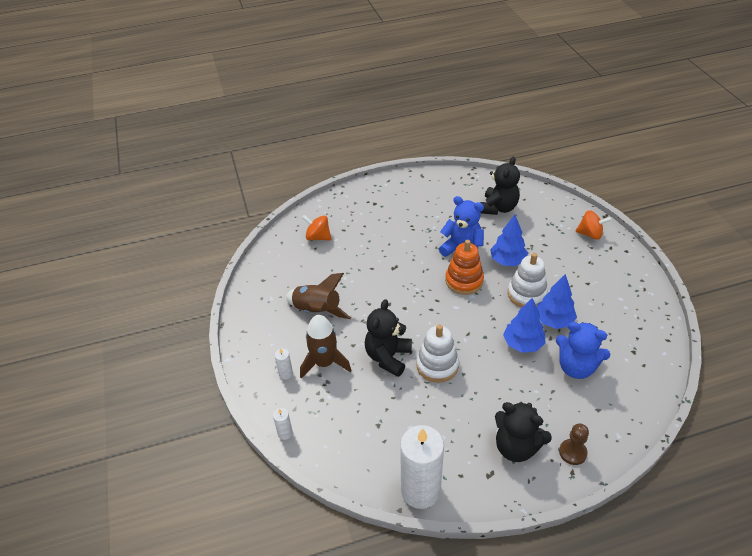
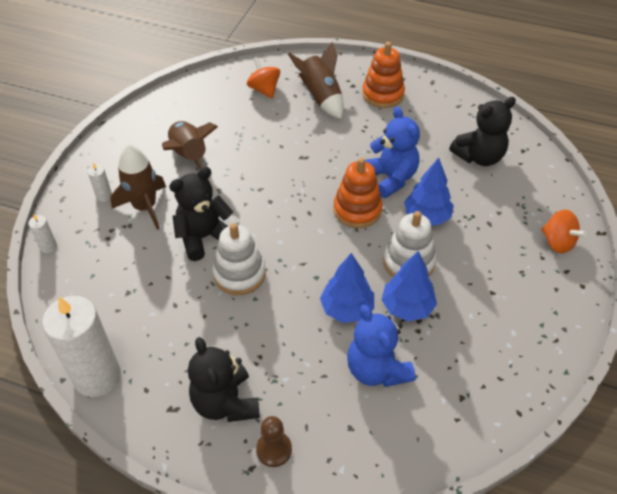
camera: 35 degrees right, 5 degrees up
(362, 222) = (321, 97): none -> brown rocket
(400, 199) = (383, 94): none -> orange stacking toy

